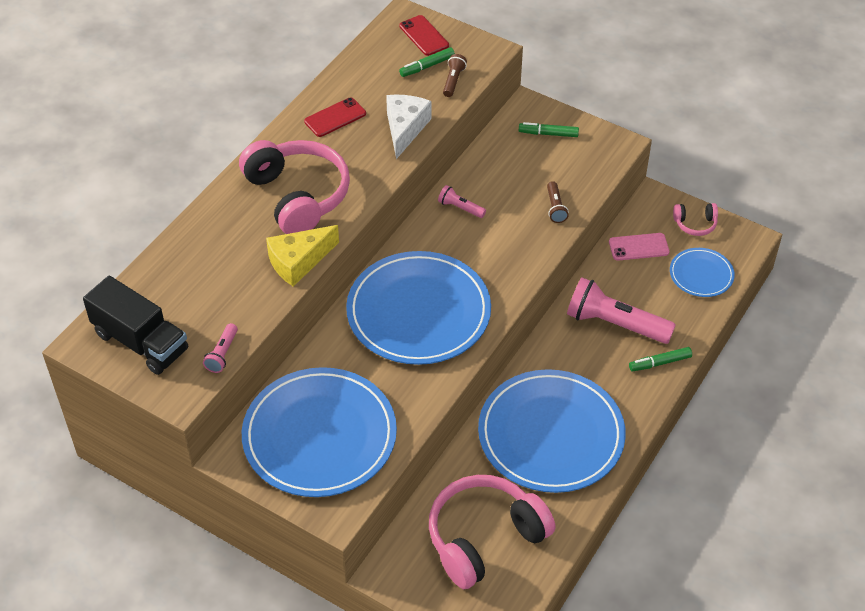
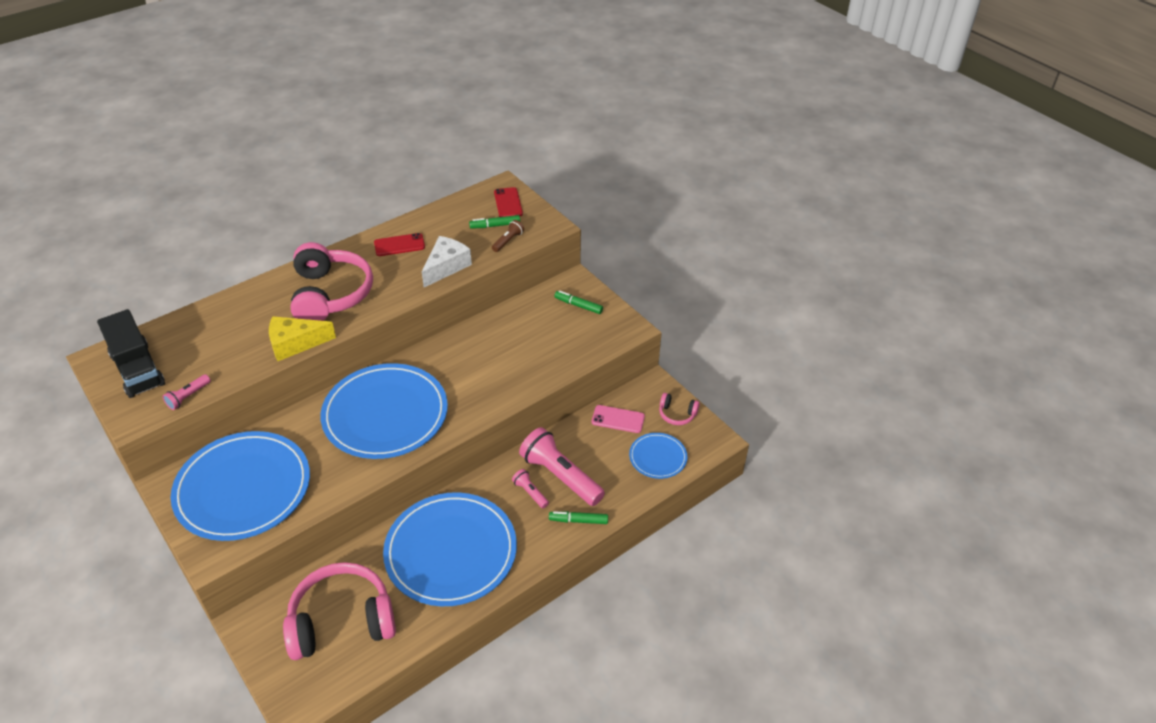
camera: 20 degrees right, 5 degrees down
(460, 208) = (471, 343): pink flashlight -> pink flashlight (530, 493)
(555, 208) = (547, 364): brown flashlight -> none

